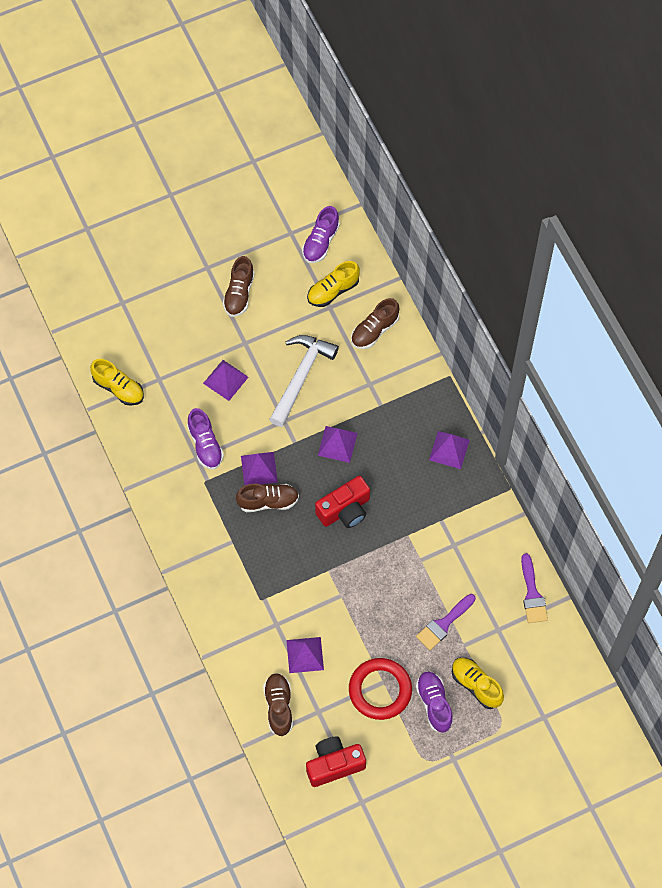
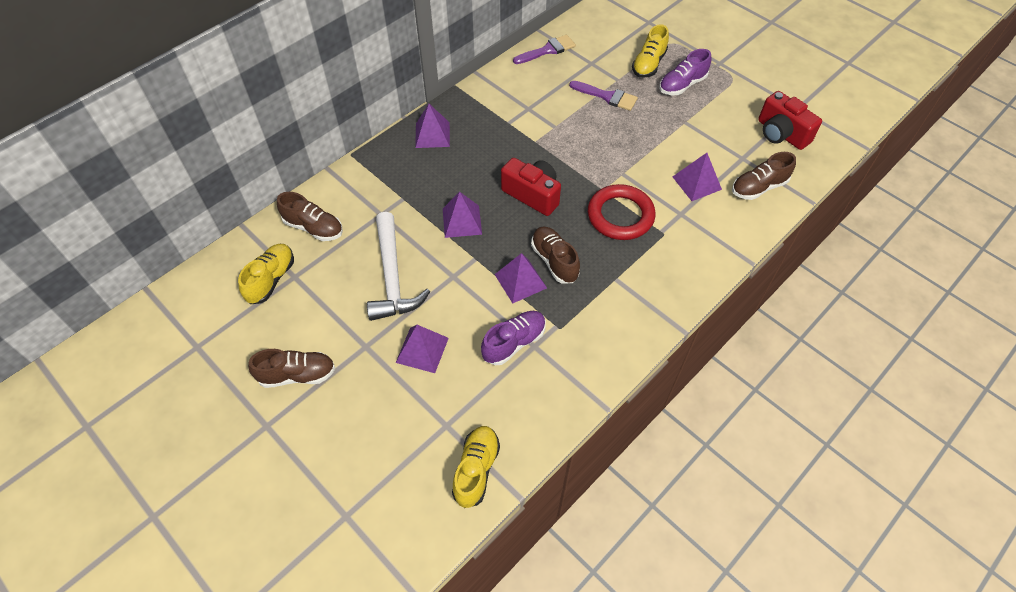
camera: 110 degrees left, 10 degrees down
(301, 376) = (392, 277): white hammer -> white hammer turned 105 degrees counterclockwise
(321, 242) = (205, 311): purple shoe -> none
(333, 290) = (271, 279): yellow shoe -> yellow shoe turned 105 degrees counterclockwise
(380, 690) = (694, 122): red ring -> red ring (620, 215)

